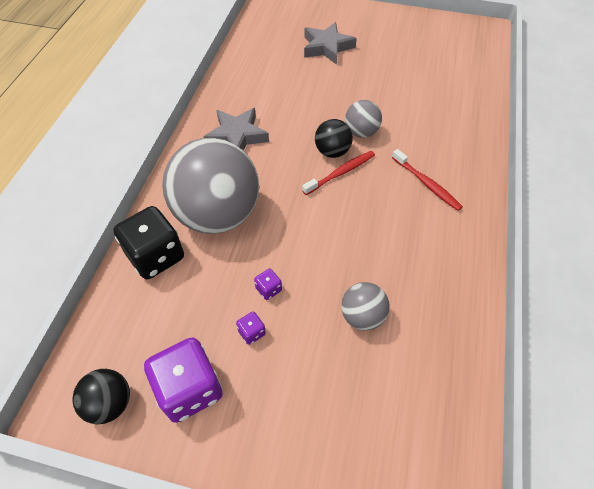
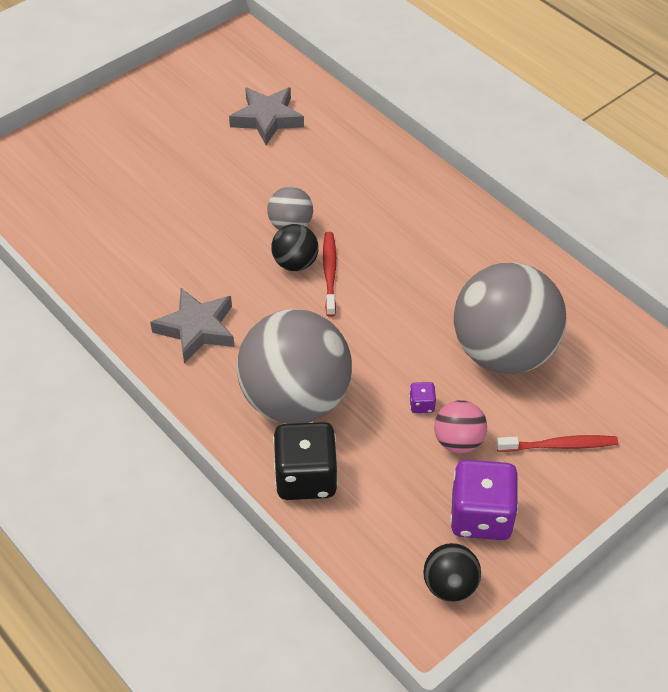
camera: 55 degrees left, 5 degrees down
(252, 332) = (458, 441): purple dice -> pink ball
(327, 47) = (131, 176): grey star -> grey star (267, 119)
(362, 316) = (504, 352): grey ball -> grey ball, size x2.19
(426, 184) = (401, 219): red toothbrush -> red toothbrush (559, 445)

